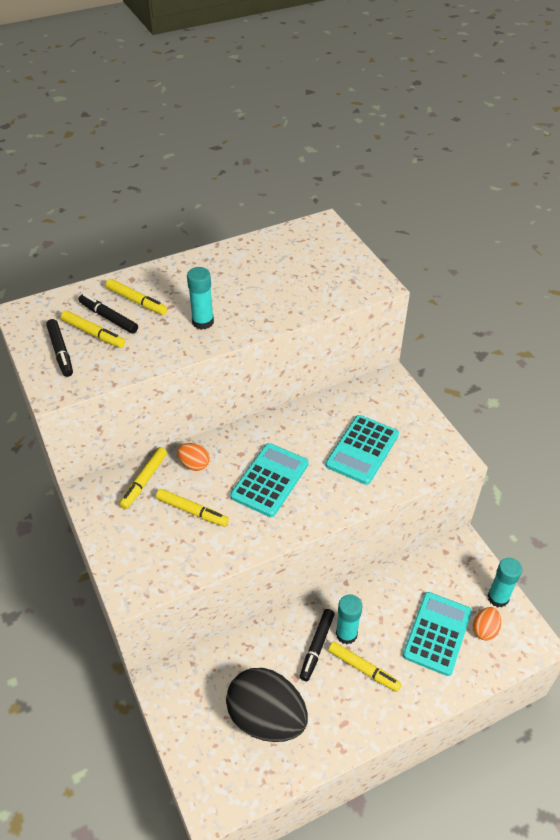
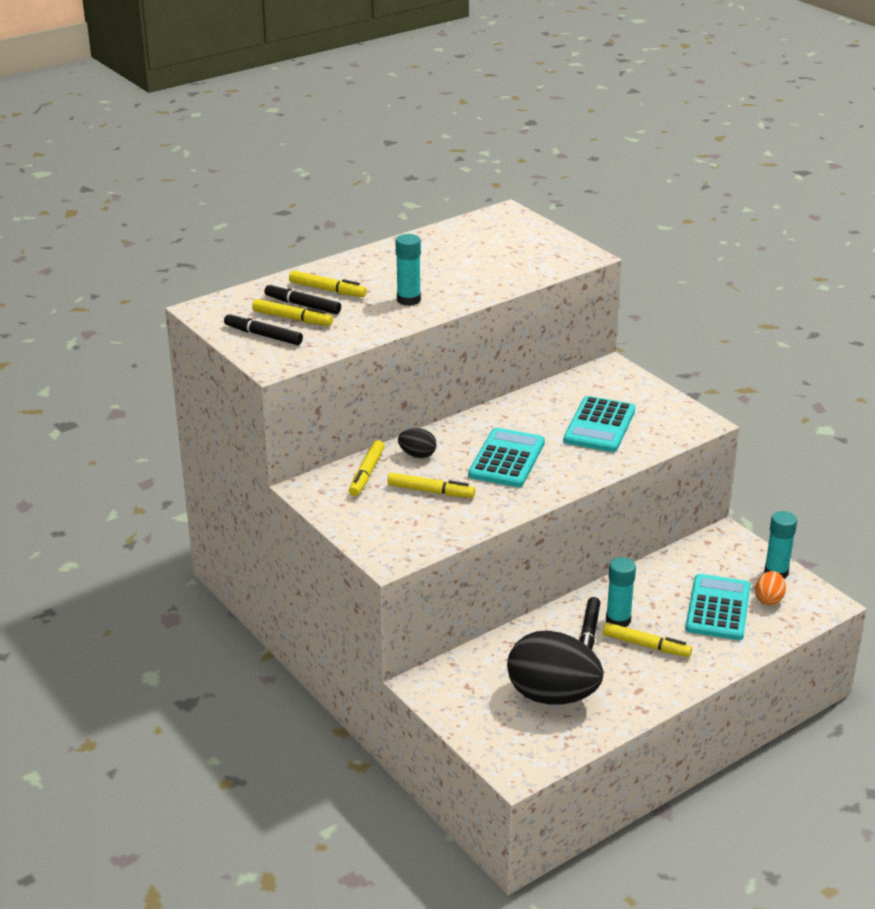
camera: 10 degrees left, 15 degrees down
(60, 352) = (263, 335): black marker -> black marker turned 150 degrees clockwise
(194, 464) = (417, 455): orange egg -> black egg

